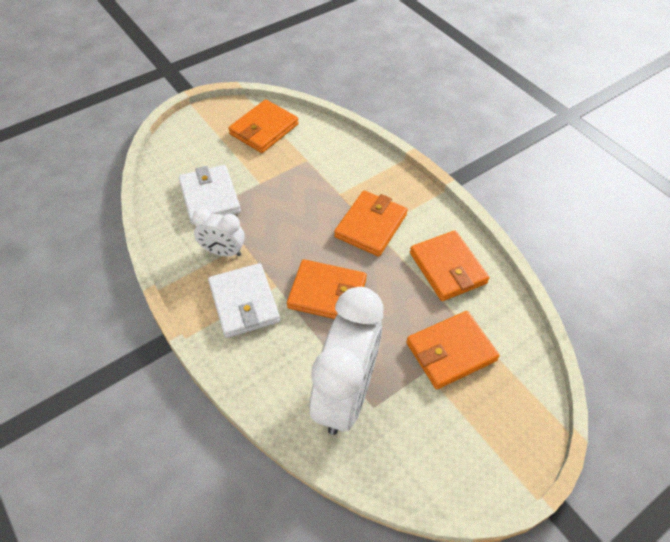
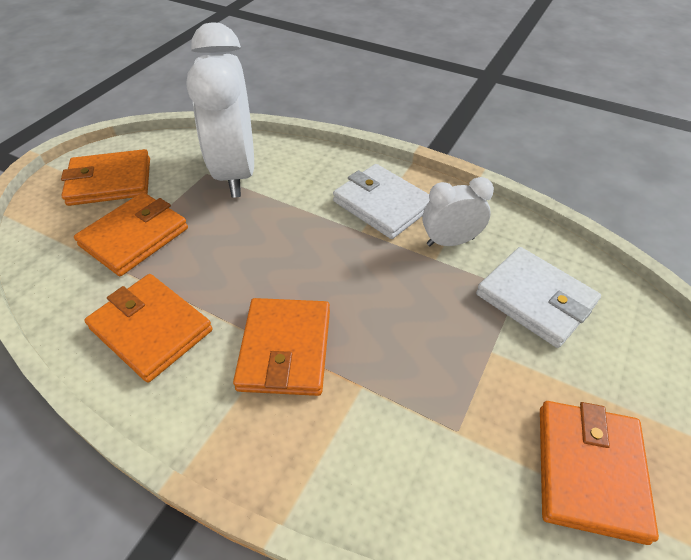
camera: 155 degrees right, 5 degrees down
(327, 293) = (299, 243): orange wallet -> orange wallet (110, 182)

